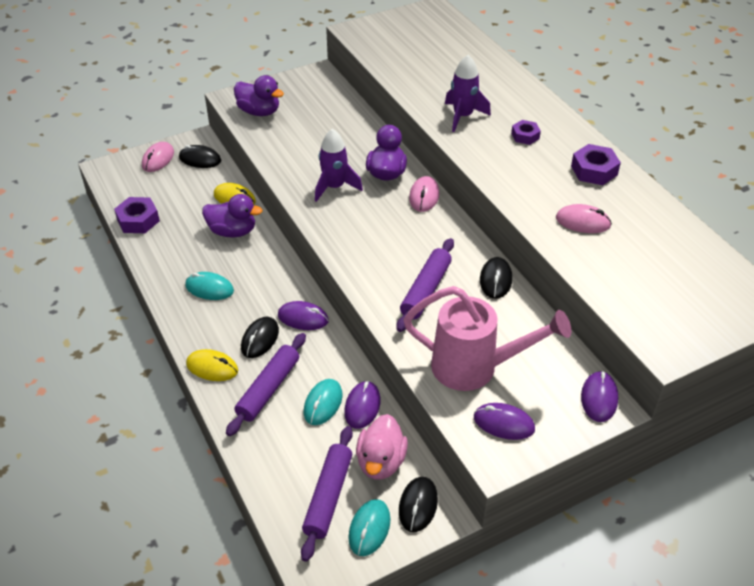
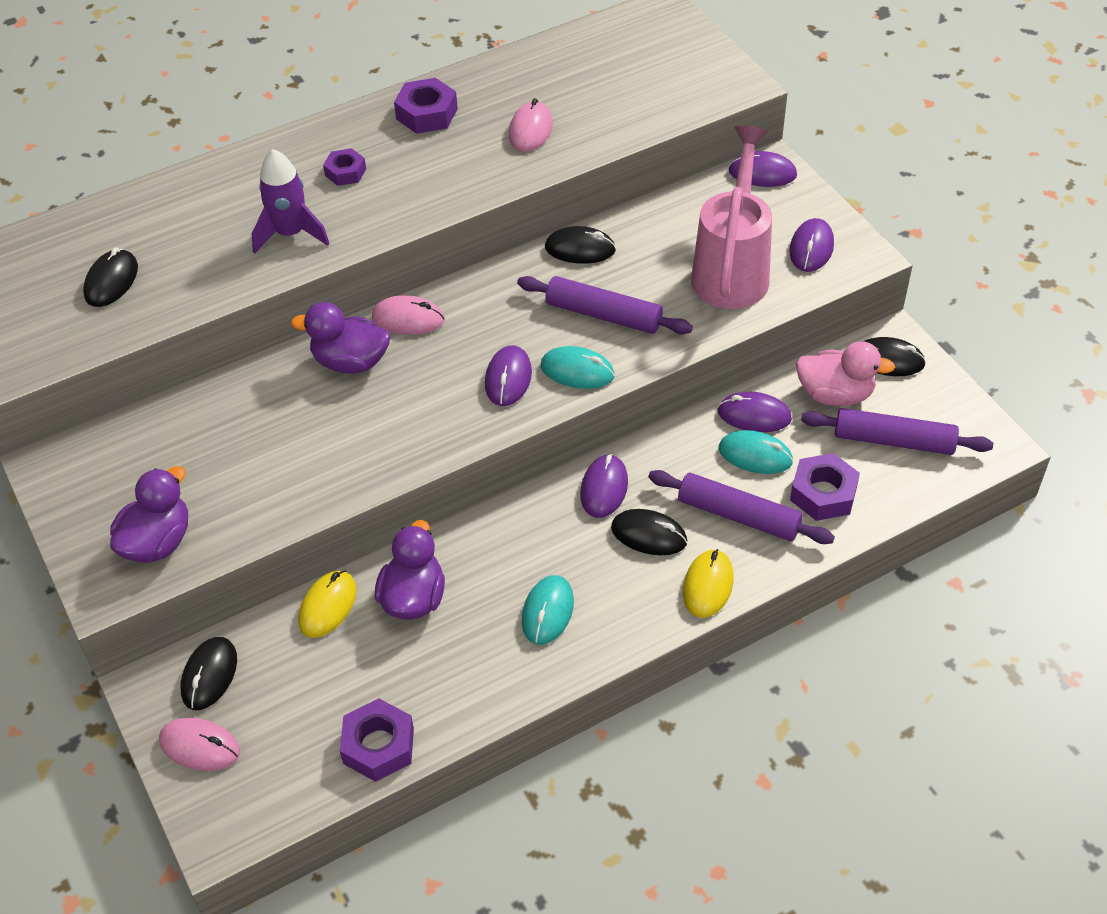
camera: 90 degrees left, 5 degrees up
(281, 442) = (823, 493): none -> purple nut
(334, 187) = (381, 422): purple rocket -> none
(366, 242) = (508, 378): none -> purple mouse
(369, 529) = (928, 401): turquoise mouse -> turquoise mouse (577, 371)
(421, 56) = (111, 281): none -> black mouse

